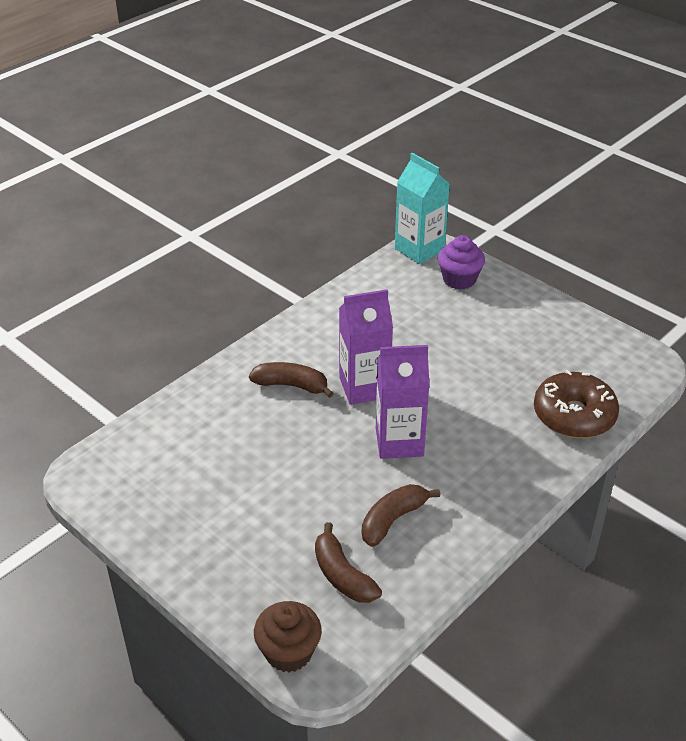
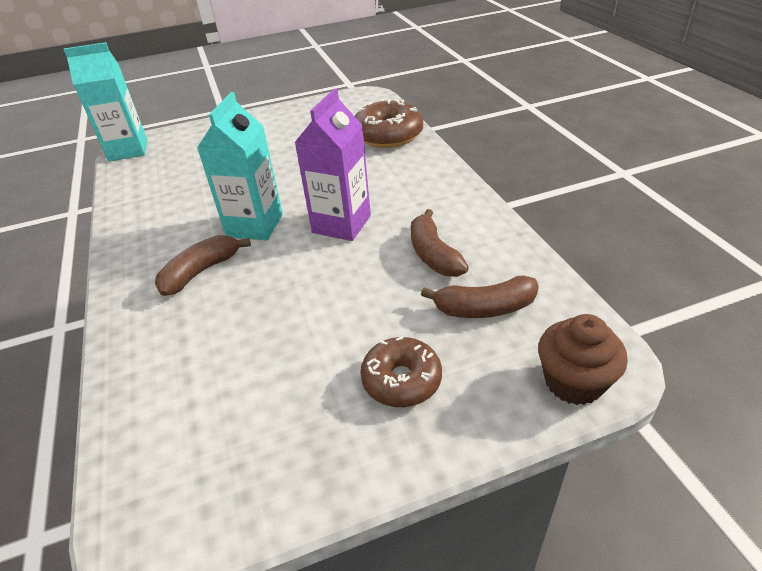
camera: 60 degrees left, 0 degrees up
(242, 548) = (401, 380): none -> brown donut
(364, 387) = (255, 225): purple carton -> turquoise carton
(459, 279) = (189, 142): purple cupcake -> none

